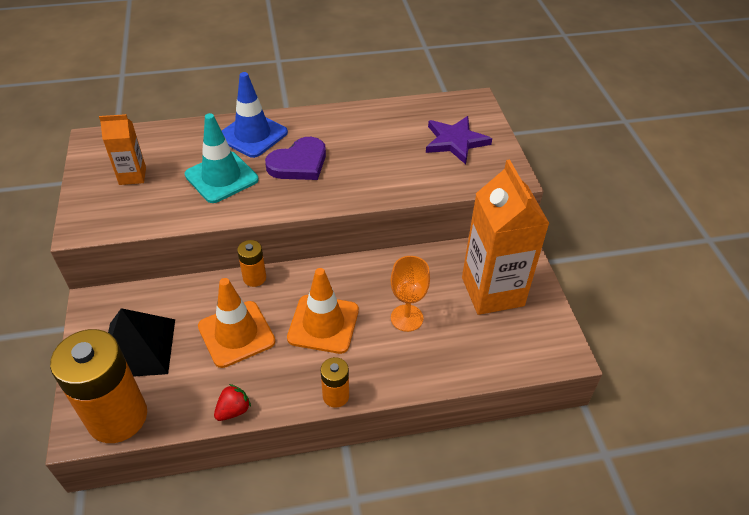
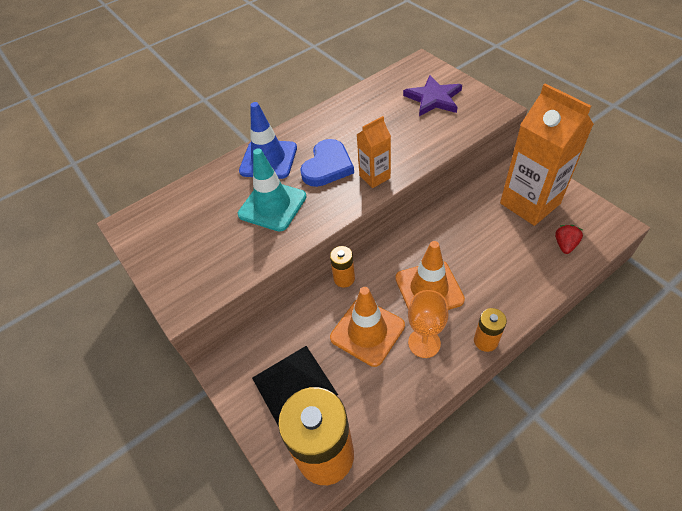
camera: 20 degrees left, 5 degrees up
(132, 176) = (191, 239): orange carton -> orange carton (374, 177)
(233, 410) = (417, 396): red strawberry -> red strawberry (565, 245)
(299, 163) = (327, 166): purple heart -> blue heart
(407, 318) = (486, 253): orange goblet -> orange goblet (424, 343)

